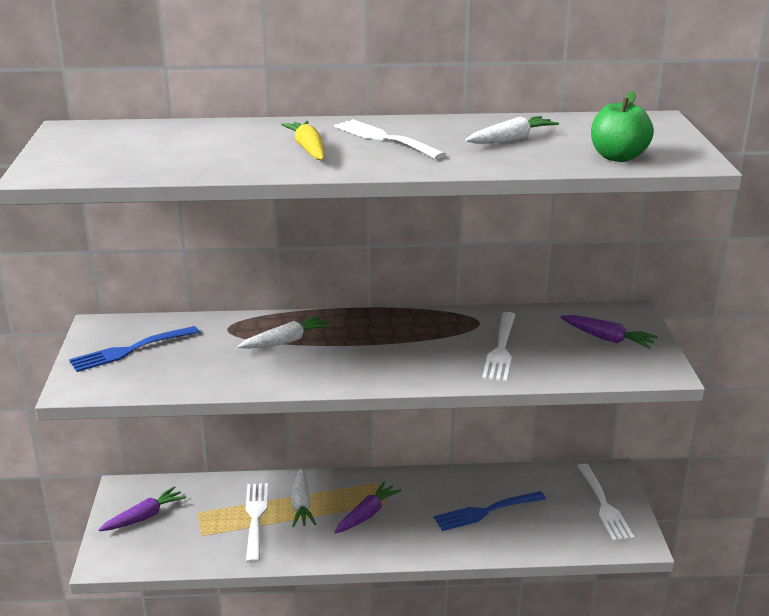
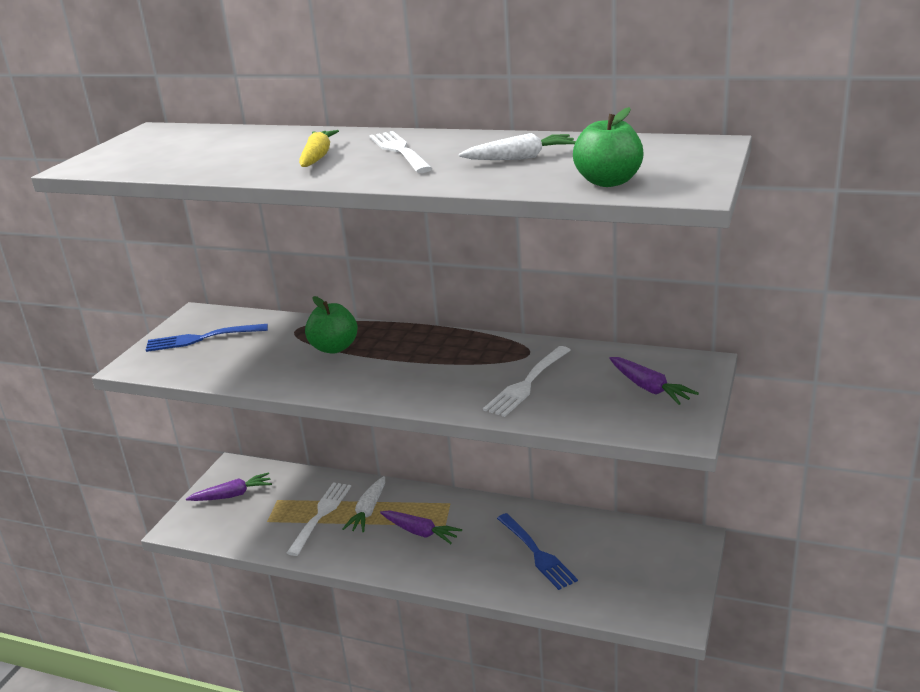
camera: 25 degrees right, 0 degrees up
(286, 341) = (334, 348): white carrot -> green apple
(367, 514) = (420, 532): purple carrot -> purple carrot turned 60 degrees clockwise
(486, 511) = (536, 553): blue fork -> blue fork turned 120 degrees counterclockwise
(603, 504) = (663, 571): white fork -> none

